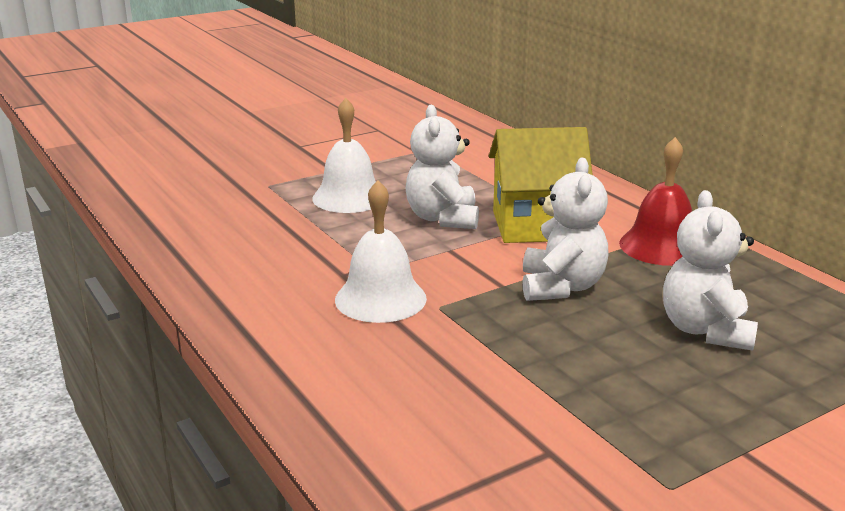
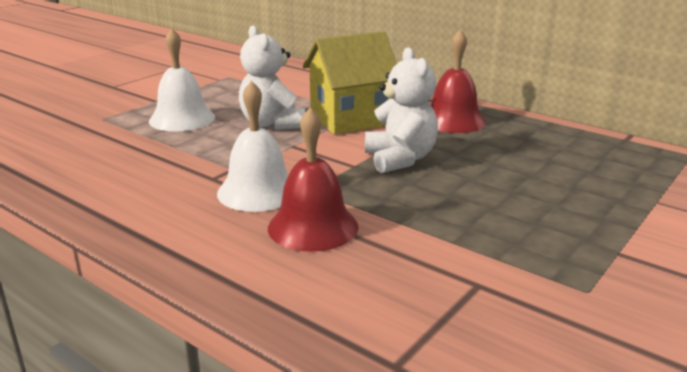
camera: 20 degrees left, 0 degrees up
(413, 350) = (313, 227): none -> red bell
(705, 330) = (526, 172): white teddy bear -> none

